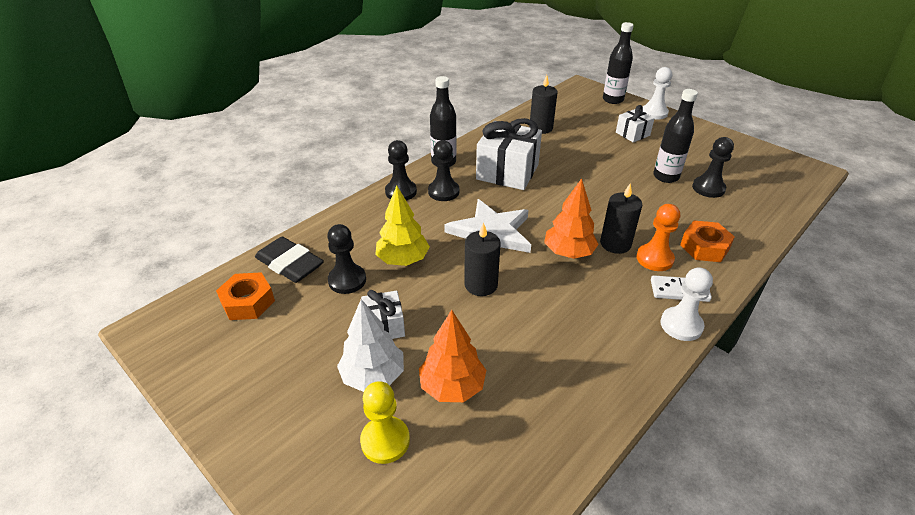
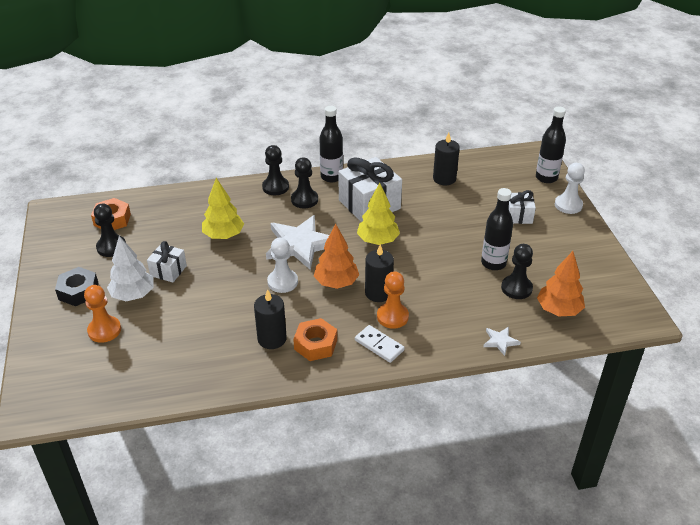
camera: 35 degrees right, 0 degrees up
(290, 264) = (156, 207): black eraser -> none
(295, 410) = (78, 291): none -> black nut
(347, 280) = (177, 233): black pawn -> black pawn (111, 247)
(385, 441) = (104, 330): yellow pawn -> orange pawn
(452, 386) = (167, 323): orange tree -> orange tree (558, 310)
(481, 285) = (252, 275): black candle -> black candle (272, 339)
(554, 199) = (377, 240): none -> yellow tree
(681, 325) = (348, 365): white pawn -> white pawn (282, 282)
(704, 247) = (443, 328): orange nut -> orange nut (315, 344)
(757, 236) = (500, 341): none -> white star

